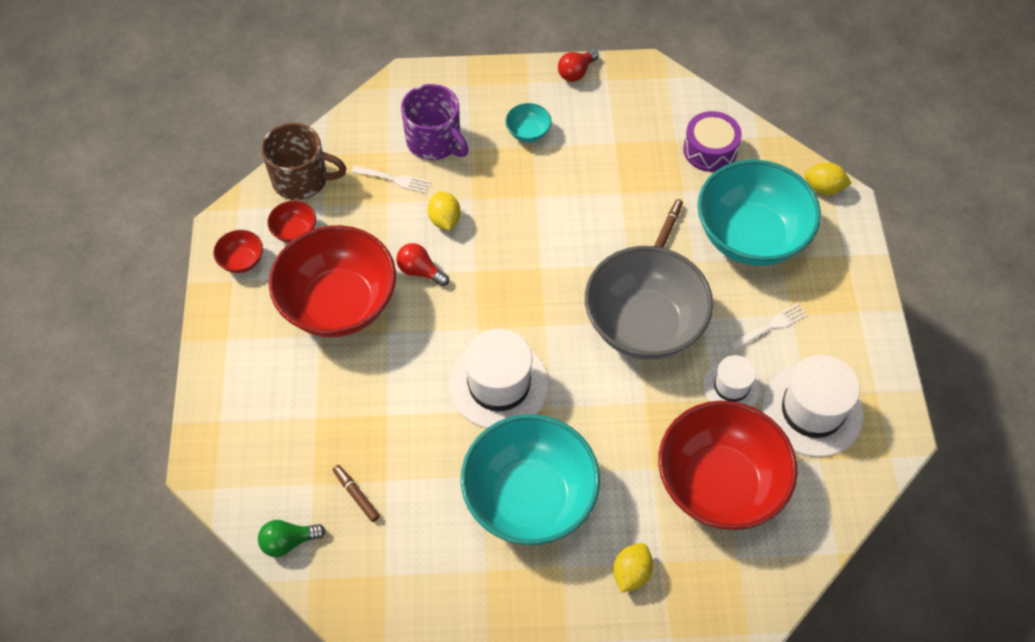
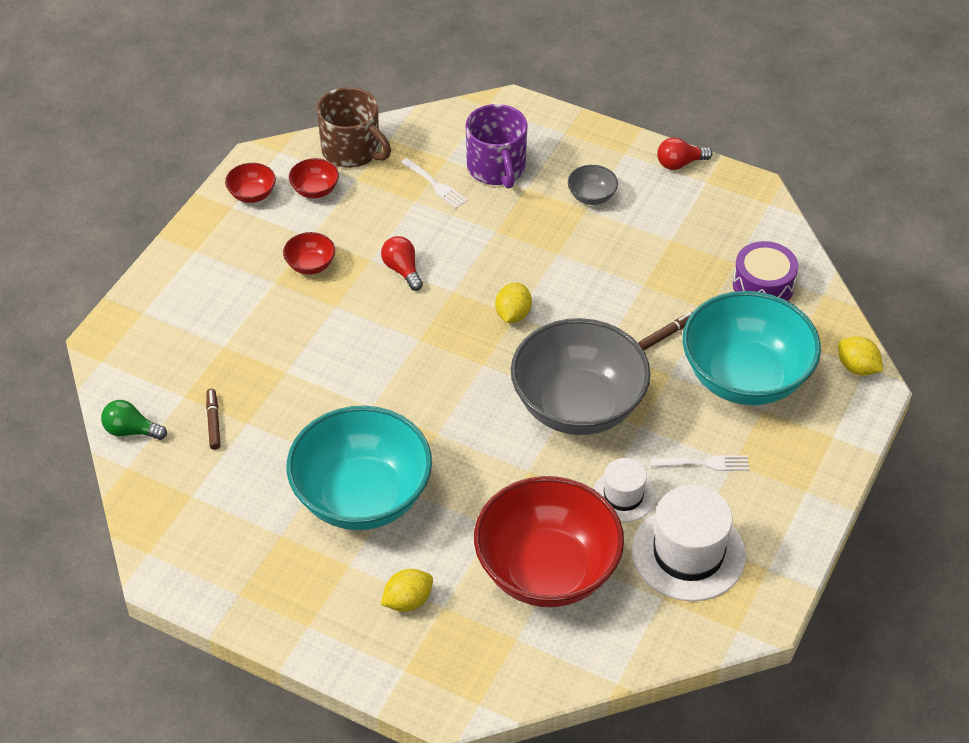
camera: 30 degrees right, 10 degrees down
(339, 304) = (310, 265): red bowl -> red bowl, size x0.41
(445, 220) = (456, 237): yellow lemon -> yellow lemon (513, 315)
(499, 384) = (404, 393): white hat -> none
(528, 132) = (591, 196): turquoise bowl -> grey bowl

